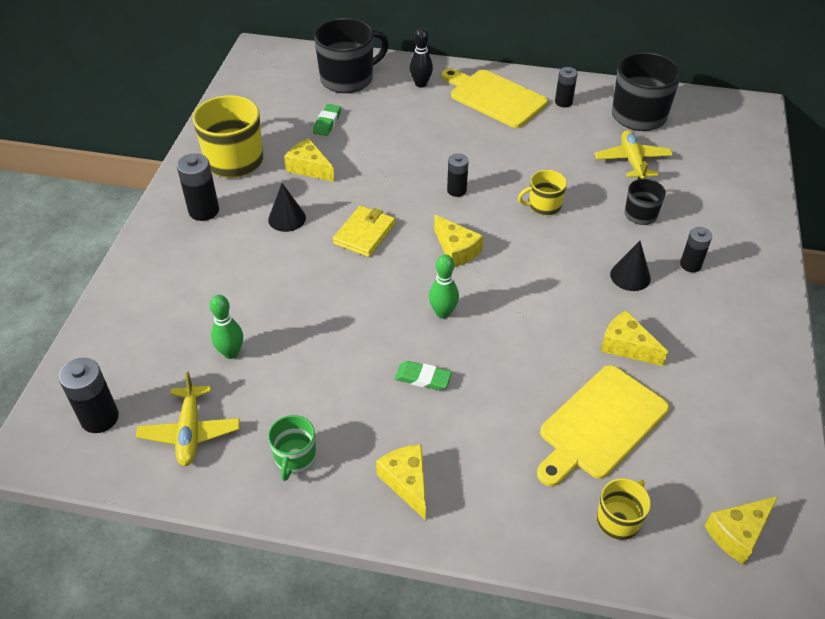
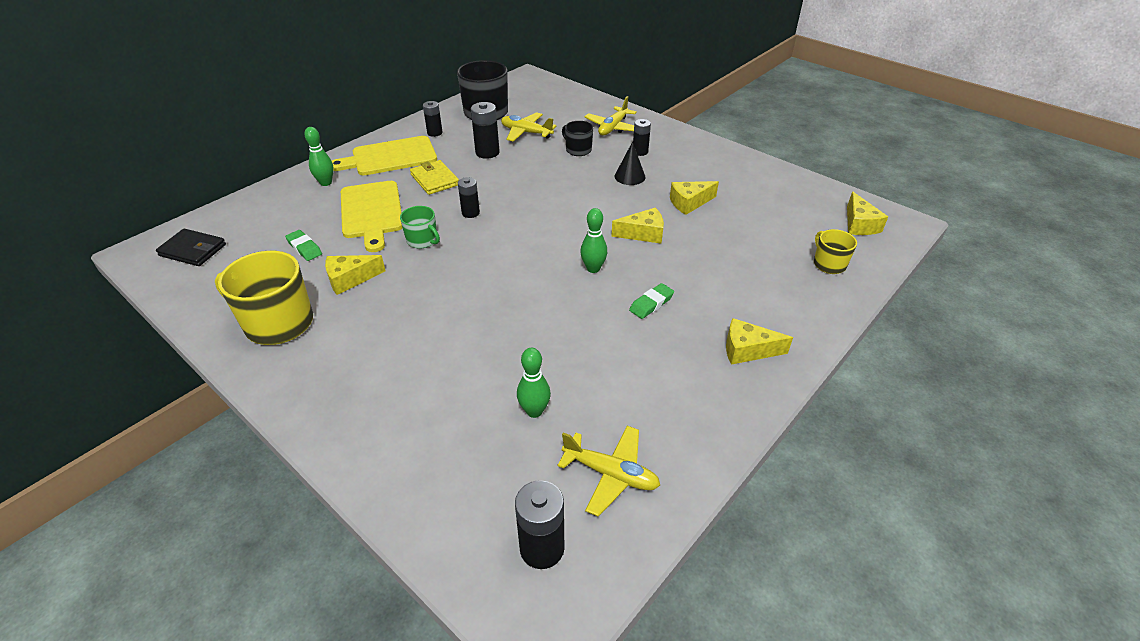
camera: 60 degrees left, 5 degrees down
(204, 211) = (325, 369): black battery -> black battery (487, 152)
(281, 71) = (193, 250): none -> black wallet
(287, 218) = (399, 315): black cone -> none
(295, 458) = (686, 408): green mug -> green mug (422, 240)
(348, 79) = (263, 216): black mug -> none
(364, 233) = (467, 277): yellow wallet -> yellow wallet (434, 180)
(421, 84) = (326, 183): black bowling pin -> green bowling pin
(456, 250) = (534, 237): yellow cheese -> yellow cheese (643, 234)
(543, 205) = (529, 182): yellow mug -> none
(600, 425) = (748, 240): yellow cutting board -> yellow cutting board (371, 212)
(718, 222) = (613, 128): none -> yellow plane

